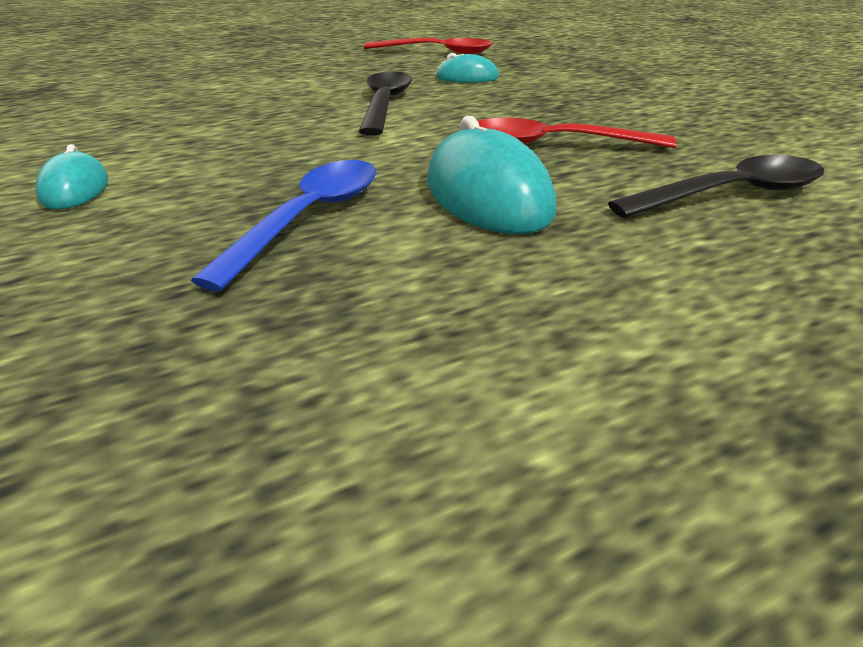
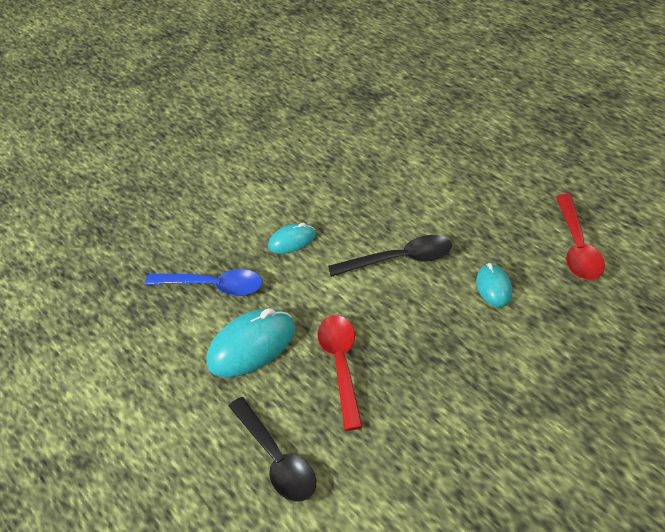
camera: 85 degrees right, 10 degrees up
(75, 189) = (230, 196): turquoise mouse -> turquoise mouse (292, 241)

